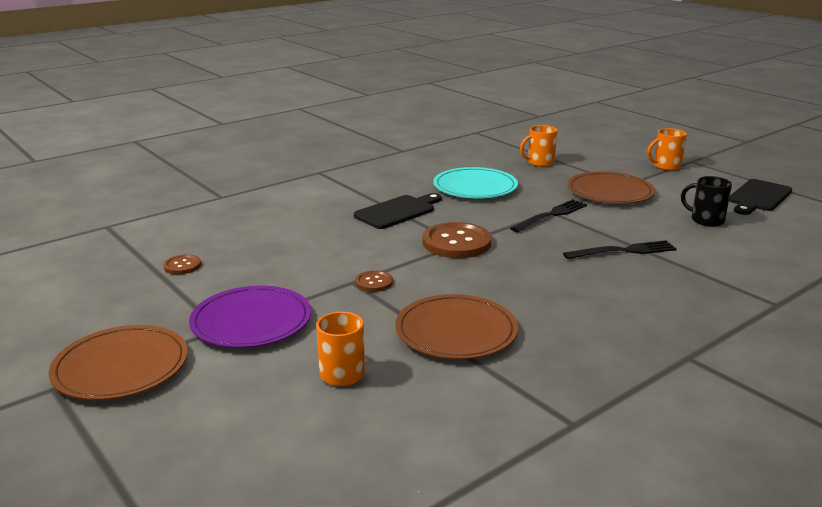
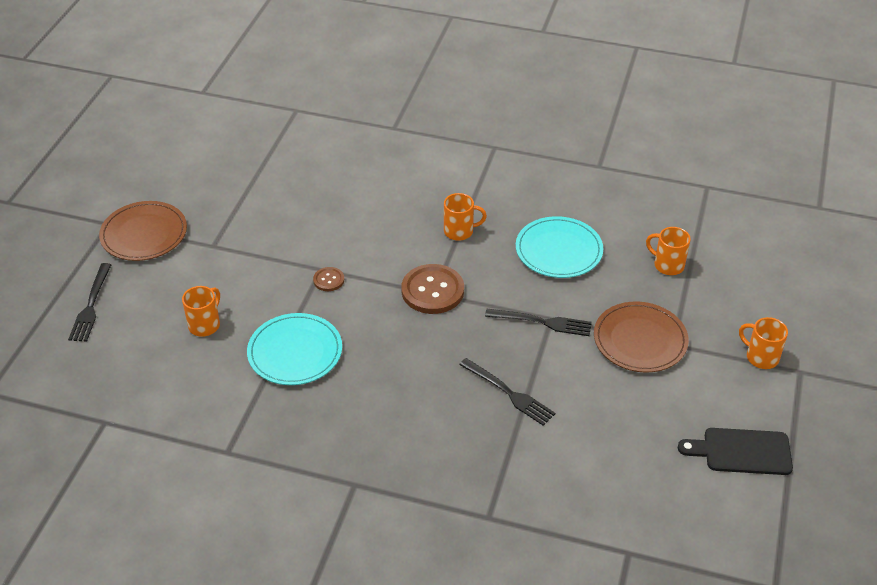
camera: 55 degrees right, 20 degrees up
(182, 266) = (273, 180): brown button -> none
(182, 452) = (91, 306): none -> black fork
(251, 321) = (231, 254): purple plate -> none
(398, 211) = (460, 231): black cutting board -> orange mug
(456, 331) = (295, 352): brown plate -> turquoise plate
(706, 220) = (634, 427): black mug -> none

